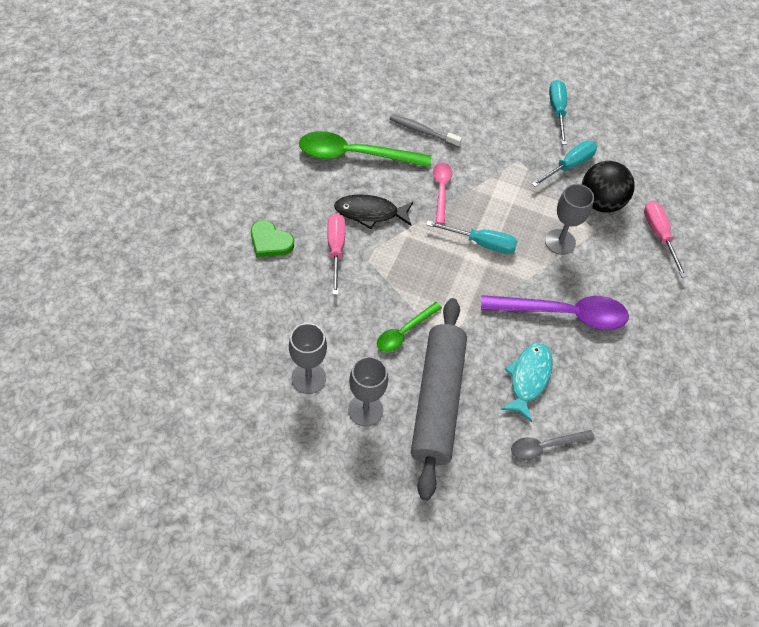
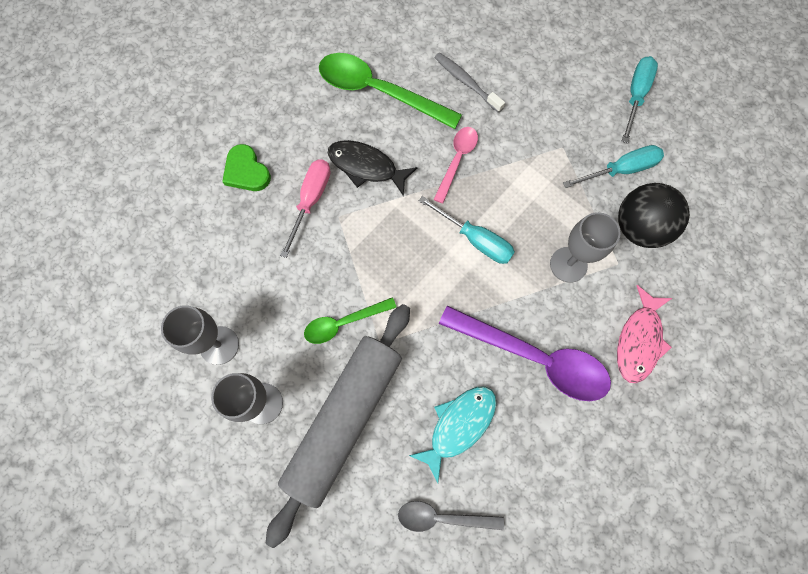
camera: 25 degrees right, 15 degrees up
(634, 280) = (639, 340): none -> pink fish
(659, 236) = (694, 292): pink screwdriver -> none

